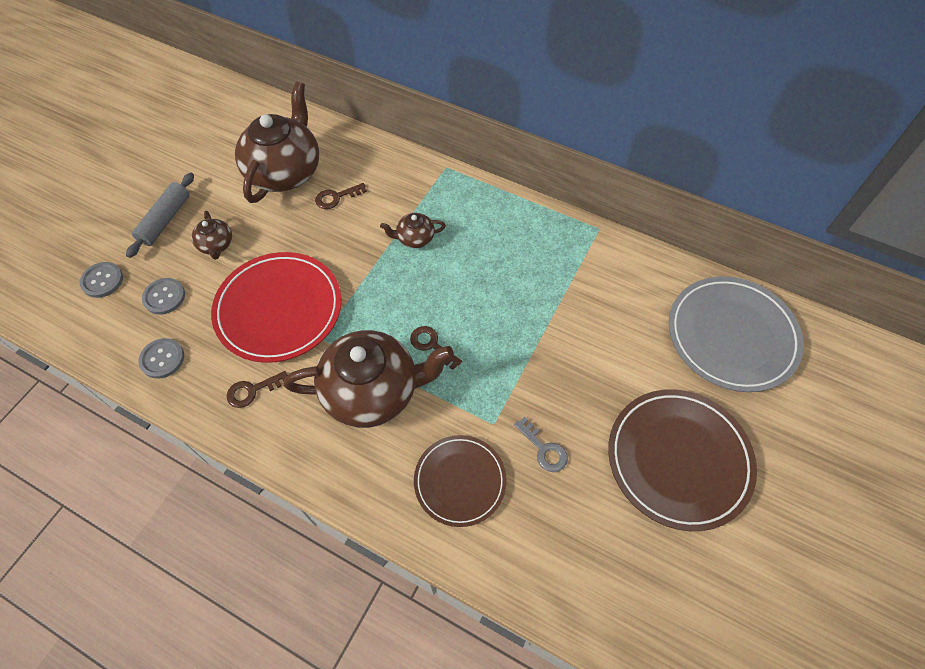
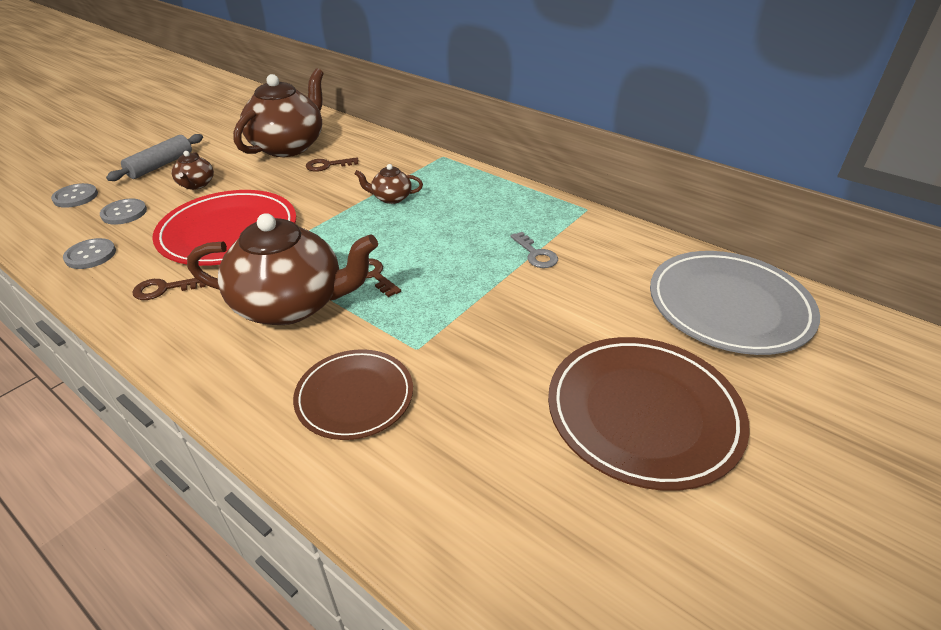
camera: 10 degrees right, 20 degrees down
(543, 449) = (470, 380): grey key -> grey key (535, 254)

